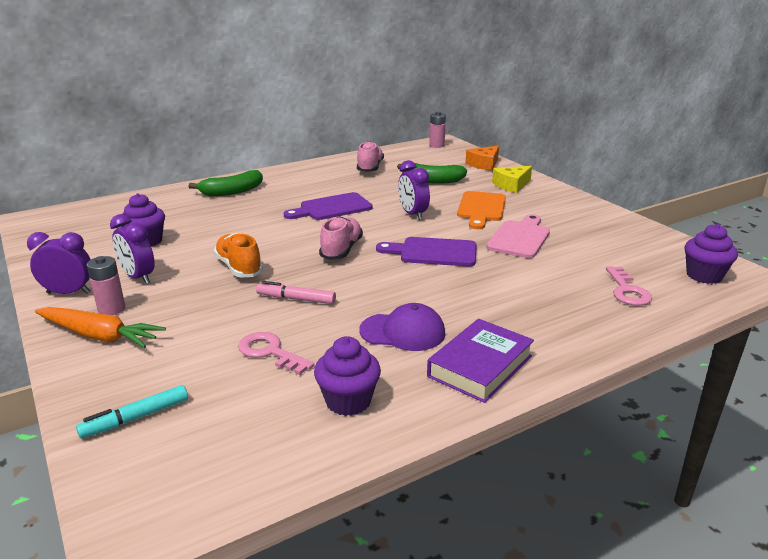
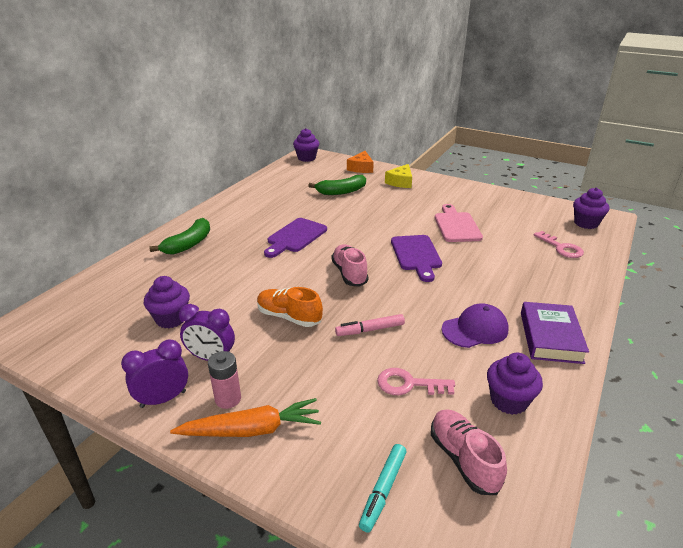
camera: 30 degrees left, 5 degrees up
(370, 168) = (279, 191): pink shoe -> pink shoe (463, 459)
(413, 214) = (363, 226): purple clock -> none
(433, 252) = (416, 255): purple cutting board -> purple cutting board turned 75 degrees counterclockwise
(436, 145) = (306, 158): pink battery -> purple cupcake
(481, 208) = (403, 208): orange cutting board -> none

